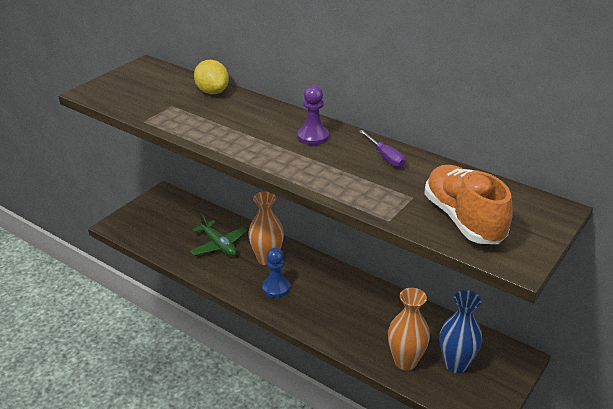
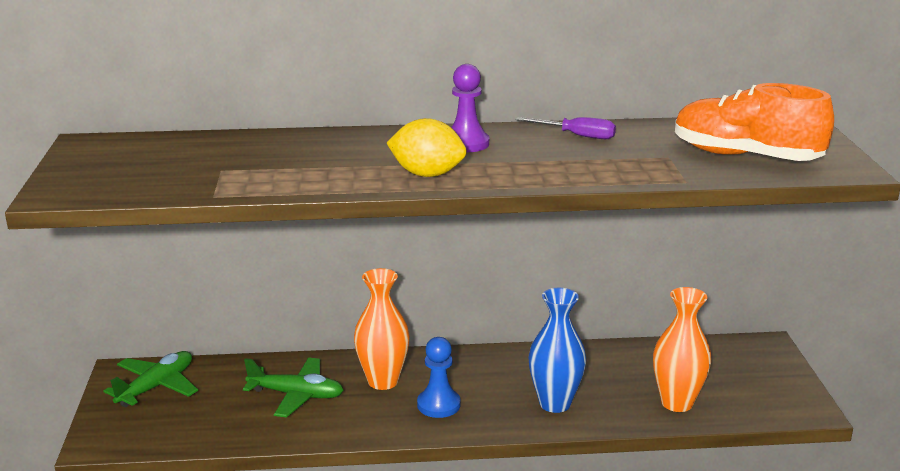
camera: 40 degrees left, 10 degrees down
(168, 208) = (156, 387): none -> green plane
(212, 92) = (250, 142): yellow lemon -> yellow lemon (427, 174)
(456, 364) = (724, 380): blue vase -> blue vase (555, 403)

